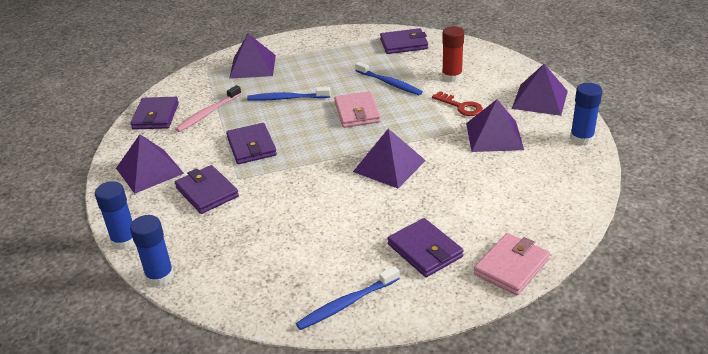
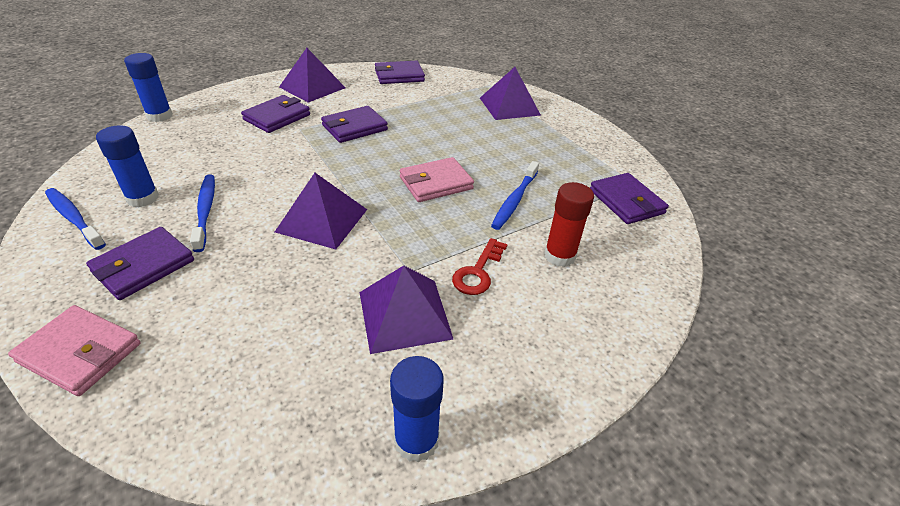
camera: 70 degrees right, 5 degrees up
(124, 240) = (213, 94): blue glue stick -> blue glue stick (143, 198)
(208, 113) = (410, 97): pink toothbrush -> none
(287, 98) = (452, 134): blue toothbrush -> blue toothbrush (205, 211)
(540, 99) = (533, 370): purple pyramid -> none

